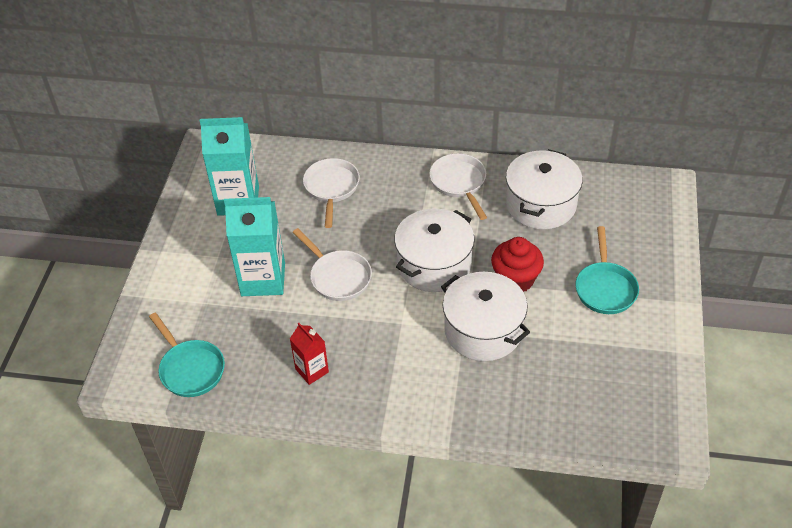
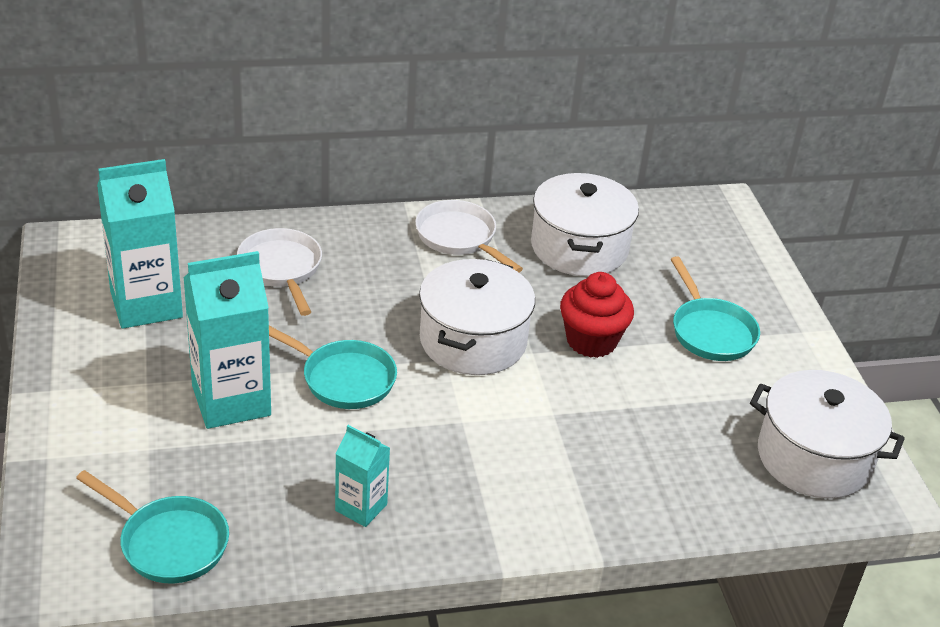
camera: 25 degrees left, 10 degrees down
(312, 370) = (361, 507): red carton -> turquoise carton
(338, 277) = (343, 379): white pan -> turquoise pan
(483, 330) = (579, 410): white pot -> white pot (814, 458)

